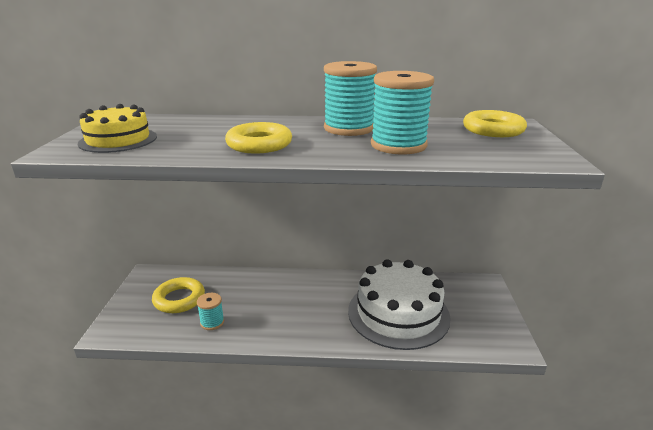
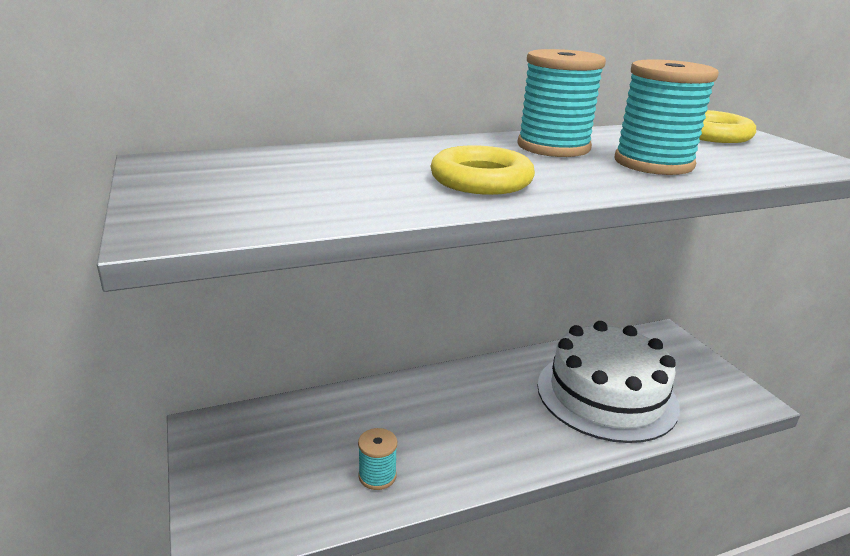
camera: 25 degrees left, 0 degrees up
(118, 140) = (243, 197): yellow cake -> none
(179, 299) = (294, 454): yellow ring -> none

